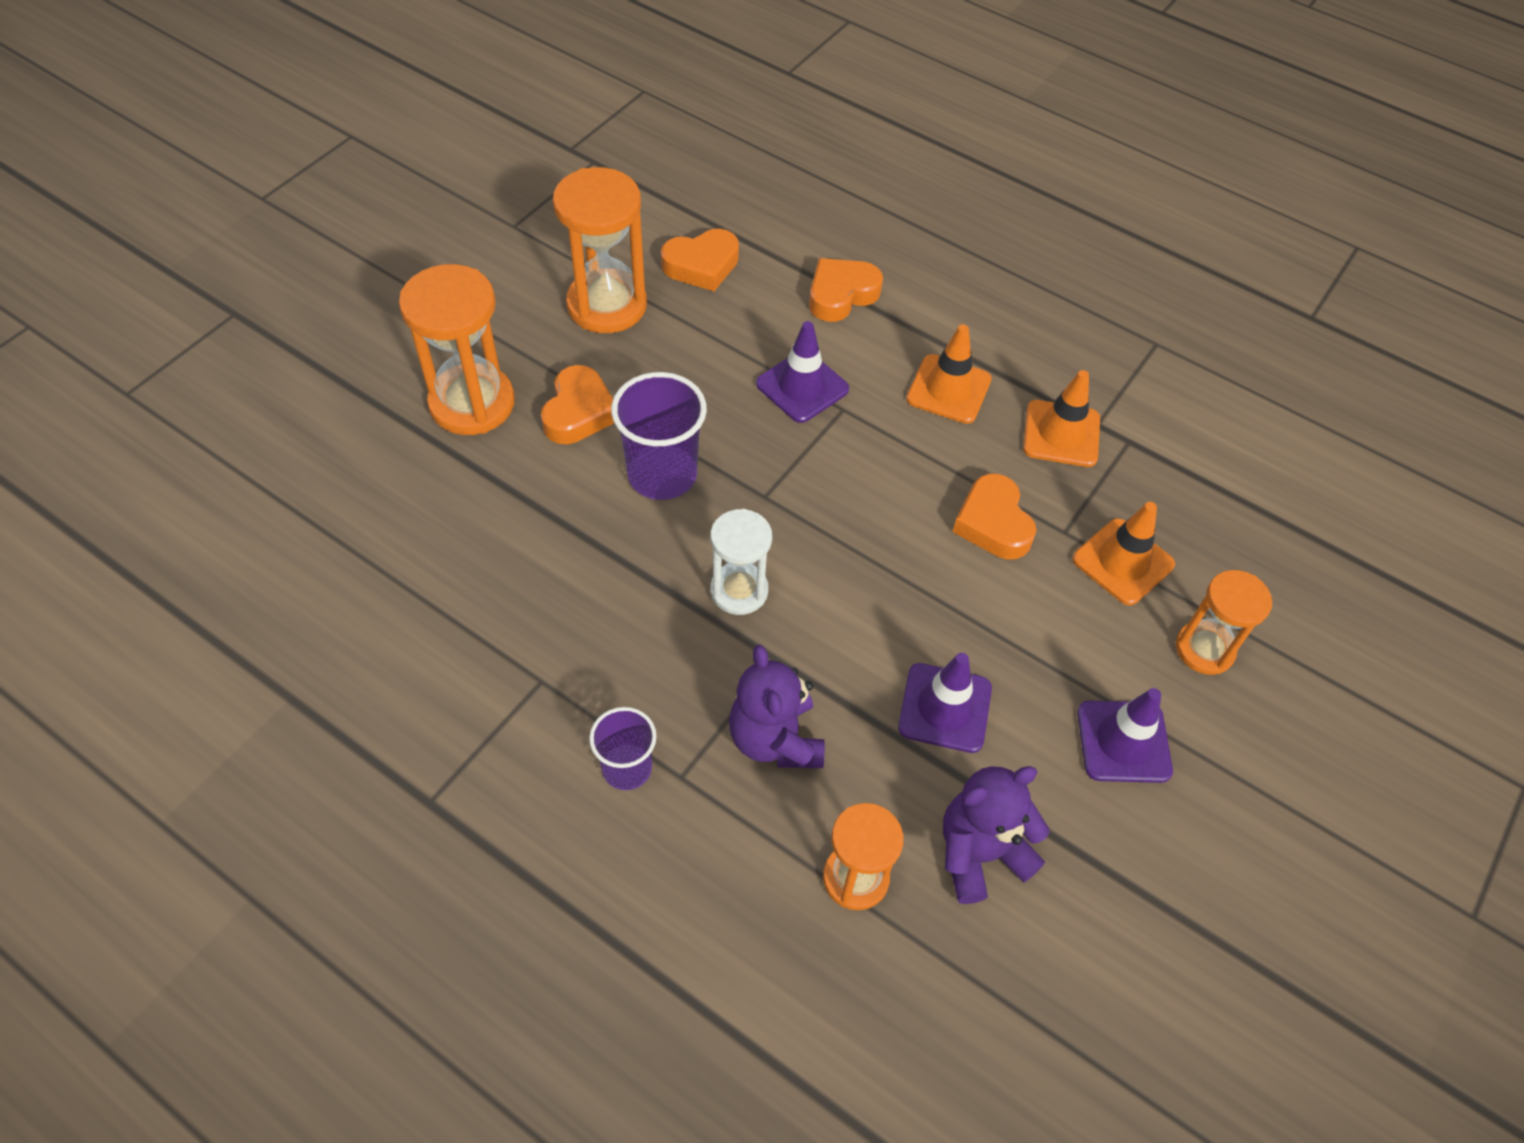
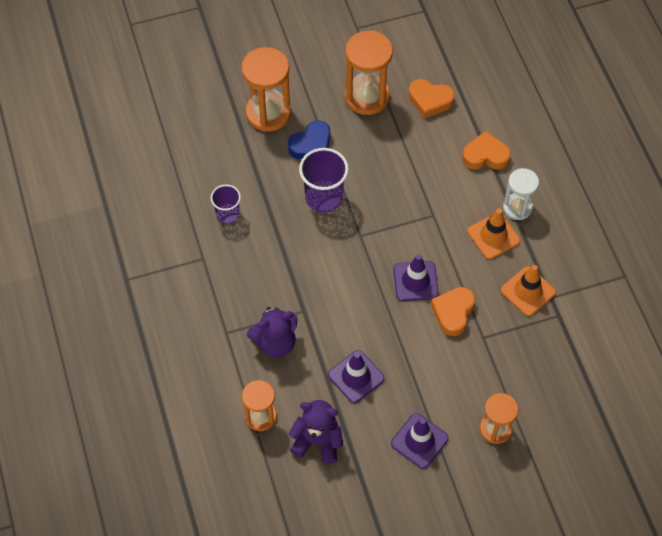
camera: 40 degrees right, 5 degrees up
(579, 412) = (311, 145): orange heart -> blue heart
(627, 768) = (208, 315): purple cup -> purple cup (227, 214)
(739, 591) = (313, 271): white hourglass -> white hourglass (517, 207)
(775, 739) = (275, 343): purple teddy bear -> purple teddy bear turned 135 degrees counterclockwise
(802, 386) = (423, 193): purple traffic cone -> purple traffic cone (415, 281)
(1123, 562) = (497, 368): orange traffic cone -> none

